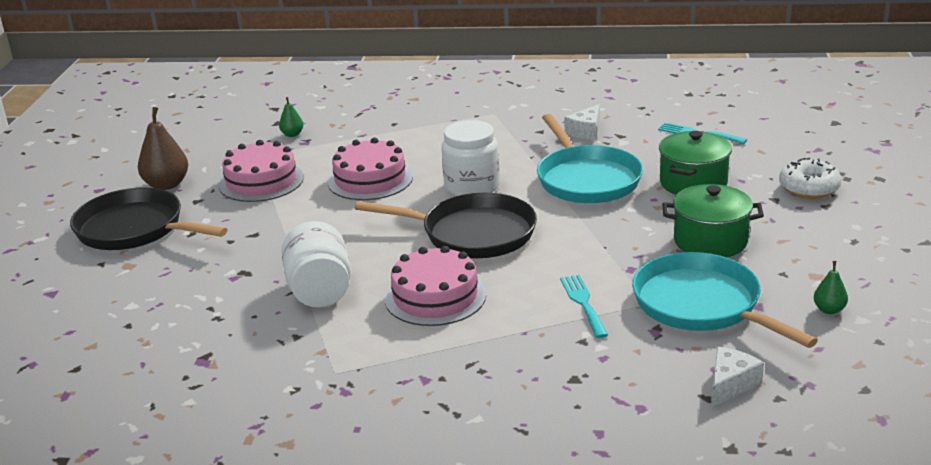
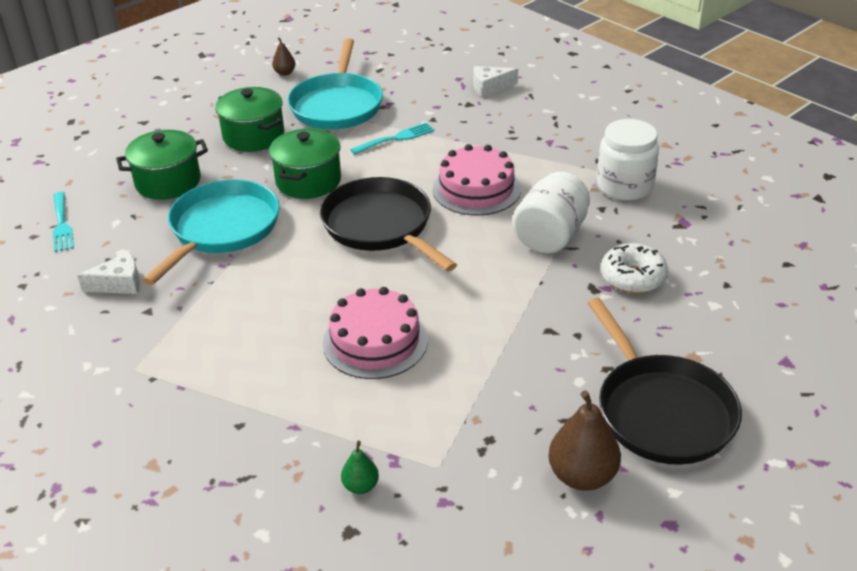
camera: 140 degrees left, 10 degrees up
(261, 181) = (476, 410): pink cake -> none
(472, 187) = (310, 275): white jar -> white jar (624, 186)
(583, 303) = (396, 138): turquoise fork -> turquoise fork turned 150 degrees counterclockwise
(589, 234) = (308, 181): none -> green pot
(730, 384) = (399, 67): white cheese -> white cheese (490, 87)
(809, 188) = (121, 137): white donut -> white donut (633, 277)
(829, 310) = (285, 73): green pear -> brown pear

